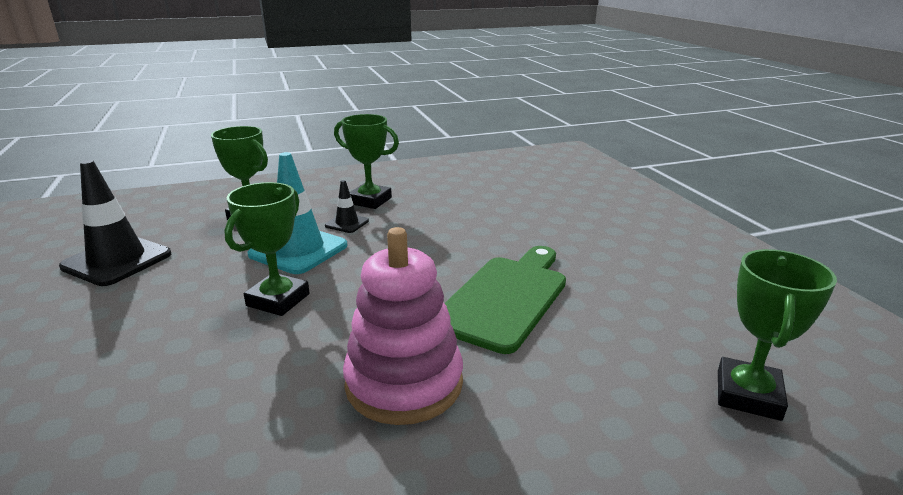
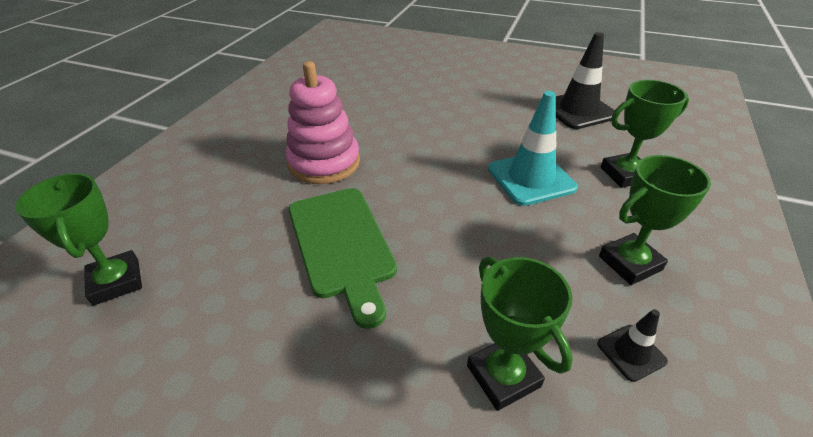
camera: 130 degrees right, 15 degrees up
(278, 300) = (459, 150): green trophy -> green trophy (503, 376)
(347, 223) = (570, 222): black traffic cone -> black traffic cone (631, 352)

